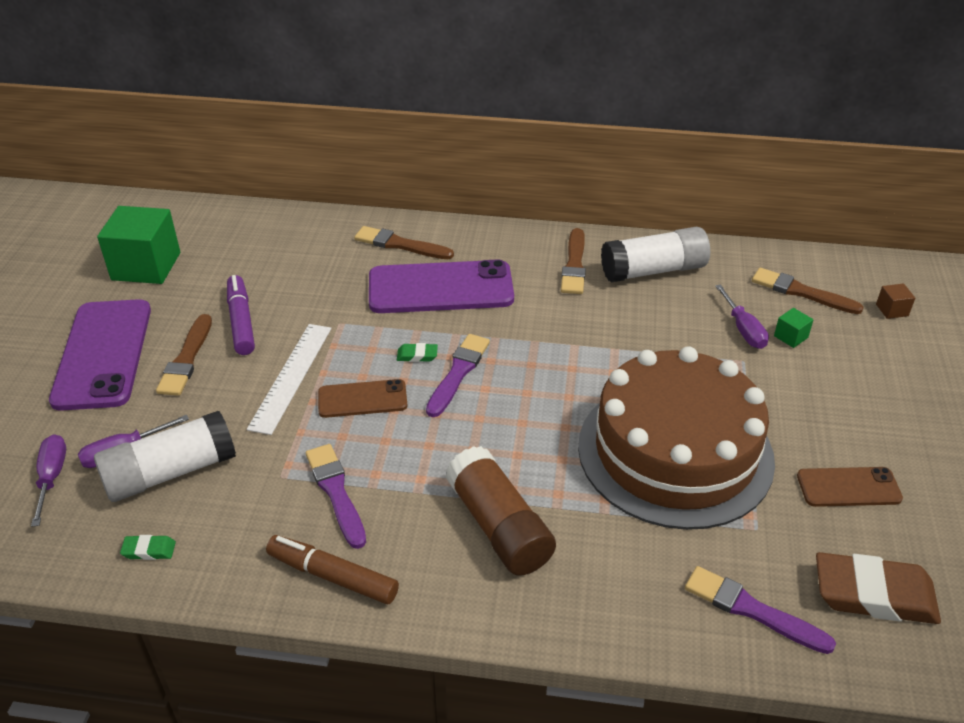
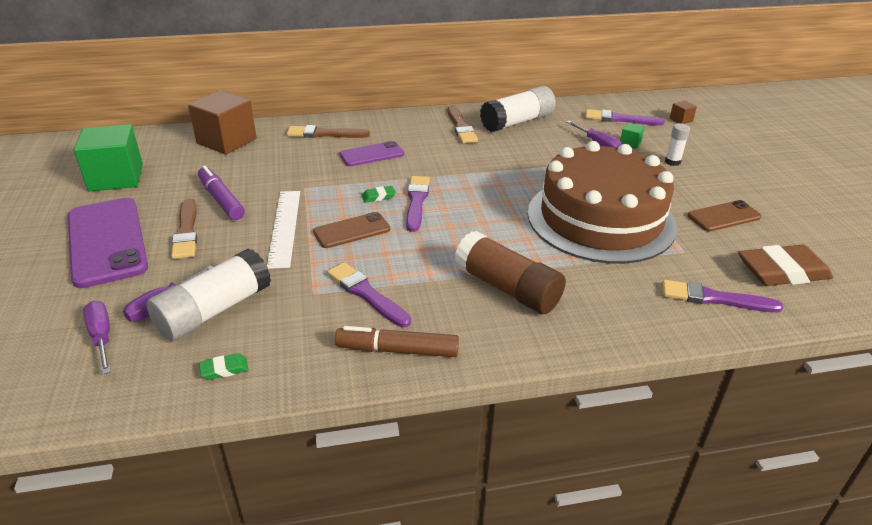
camera: 20 degrees left, 5 degrees down
(284, 234) = (226, 141): none -> brown cube
(440, 288) = (371, 154): purple phone -> purple phone, size x0.54
(801, 292) = (620, 119): brown brush -> purple brush
(832, 380) = (672, 162): none -> white glue stick

